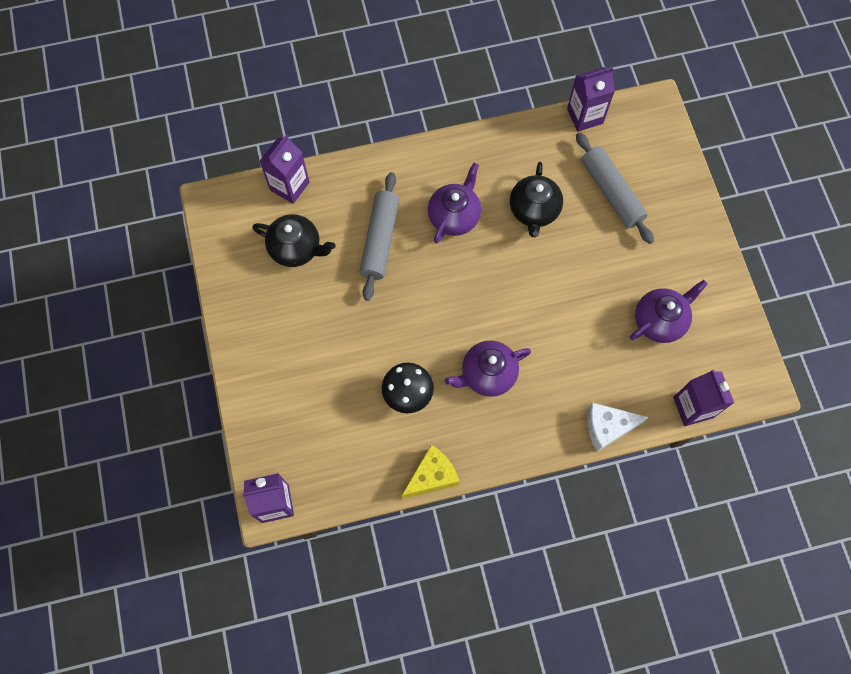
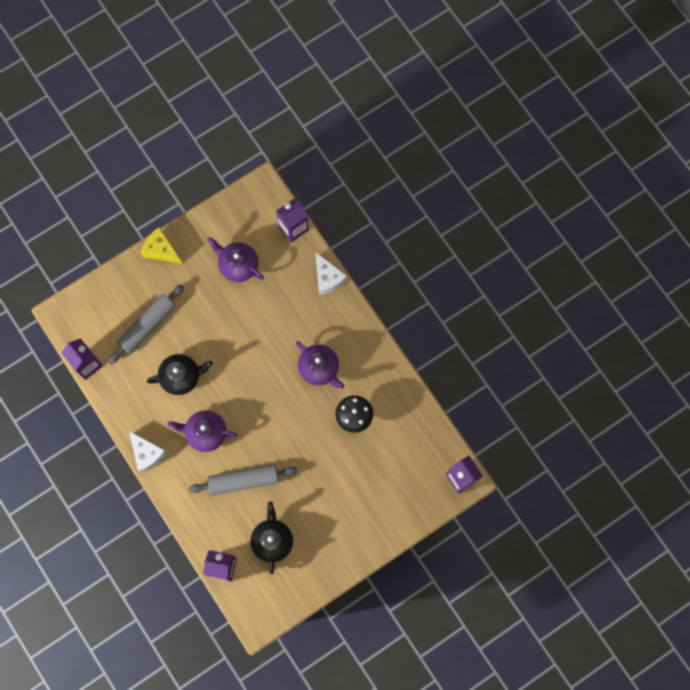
camera: 110 degrees left, 5 degrees up
(432, 476) = (404, 381): yellow cheese -> yellow cheese (161, 250)
(454, 147) = (147, 454): none -> white cheese

